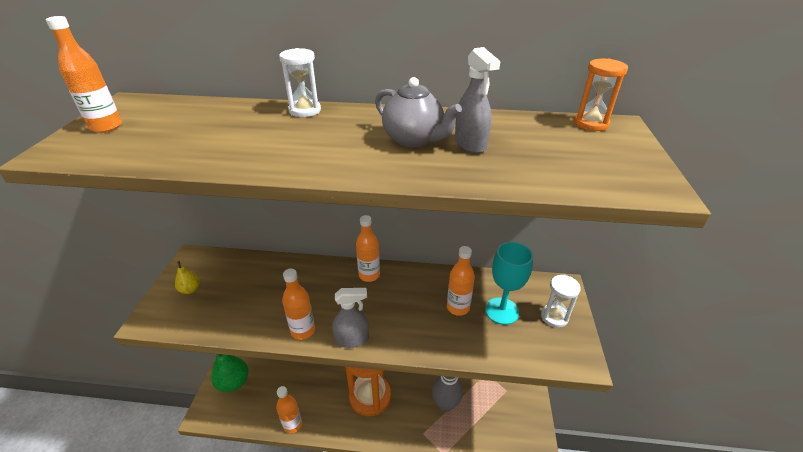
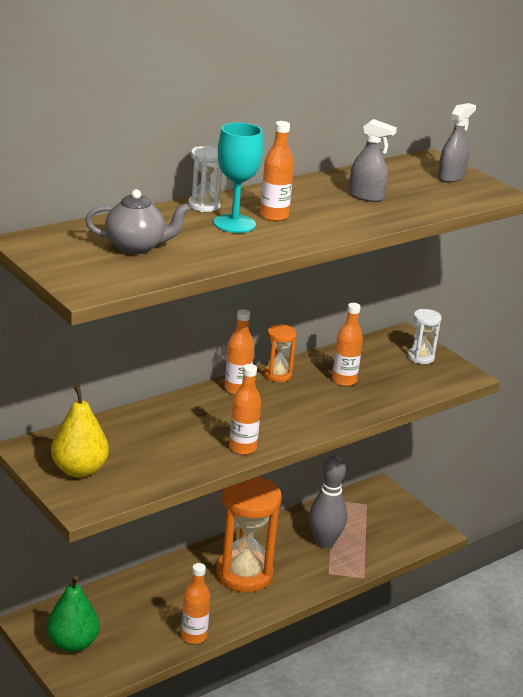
camera: 45 degrees left, 10 degrees down
(106, 127) = (73, 262): orange bottle -> orange bottle (274, 216)
(190, 289) = (79, 470): yellow pear -> yellow pear, size x1.96
(352, 339) = (292, 435): grey spray bottle -> grey spray bottle (451, 177)
(414, 140) = (326, 204): grey teapot -> grey teapot (136, 247)
(501, 311) = (379, 369): turquoise goblet -> turquoise goblet (234, 224)
(590, 123) = (414, 162): orange hourglass -> orange hourglass (277, 375)

